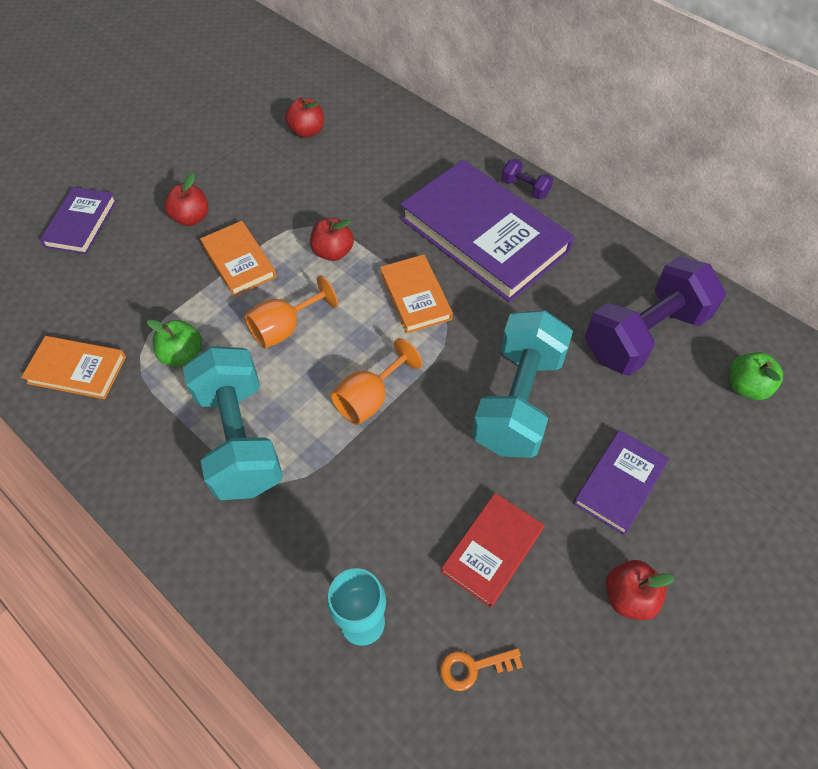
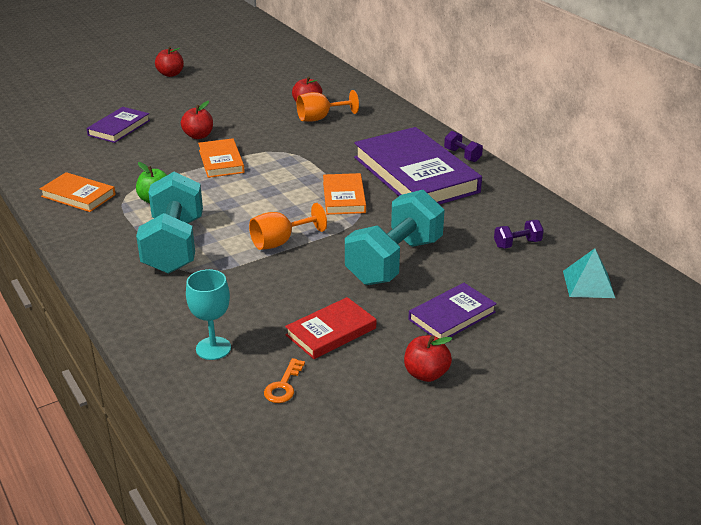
camera: 15 degrees right, 25 degrees down
(285, 328) = (236, 198): orange goblet -> orange goblet (320, 118)
(333, 252) = (293, 166): red apple -> red apple (170, 74)
(473, 667) = (283, 386): orange key -> orange key turned 75 degrees counterclockwise
(644, 335) = (517, 244): purple dumbbell -> purple dumbbell, size x0.42
(746, 386) = (588, 284): green apple -> turquoise pyramid

